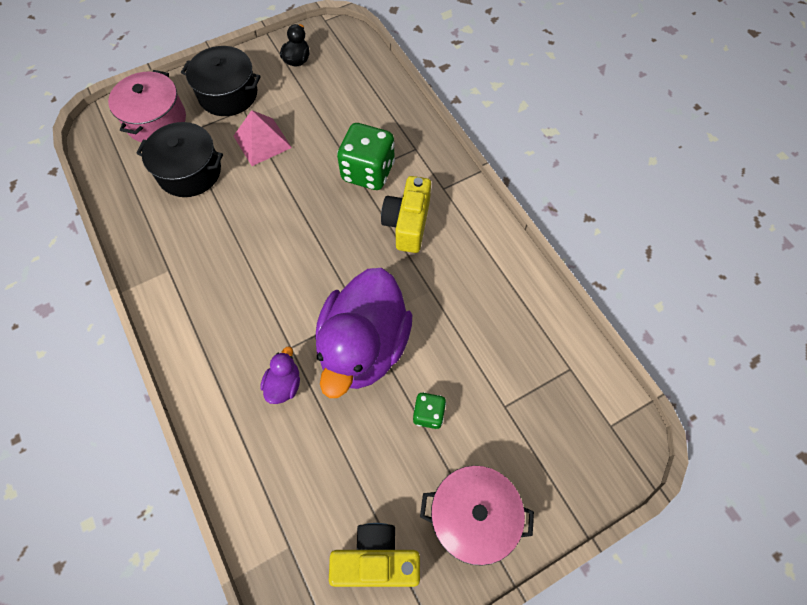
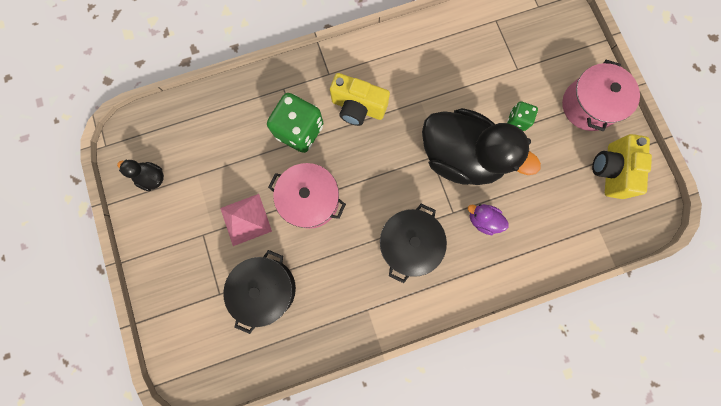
camera: 80 degrees left, 15 degrees up
(156, 120) = (196, 321): pink pot -> pink pot (310, 200)
(228, 94) = (180, 248): black pot -> black pot (408, 243)
(364, 346) = (460, 157): purple duck -> black duck

